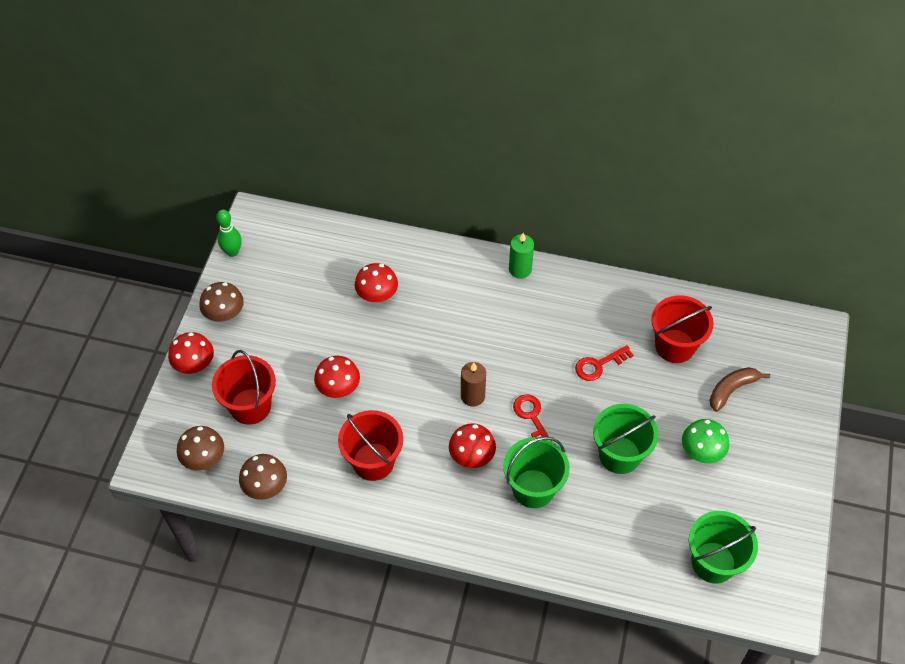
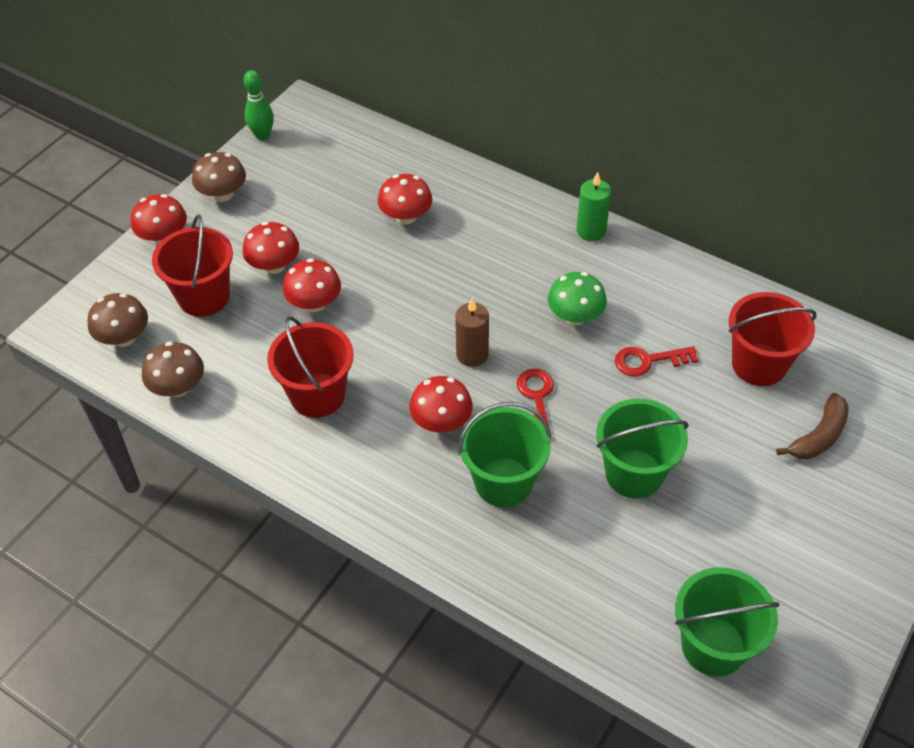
camera: 20 degrees right, 5 degrees down
(293, 364) = (274, 265): none -> red mushroom
(702, 451) = (749, 500): green mushroom -> green mushroom (575, 316)
(732, 390) = (818, 436): brown banana -> brown banana turned 150 degrees clockwise

